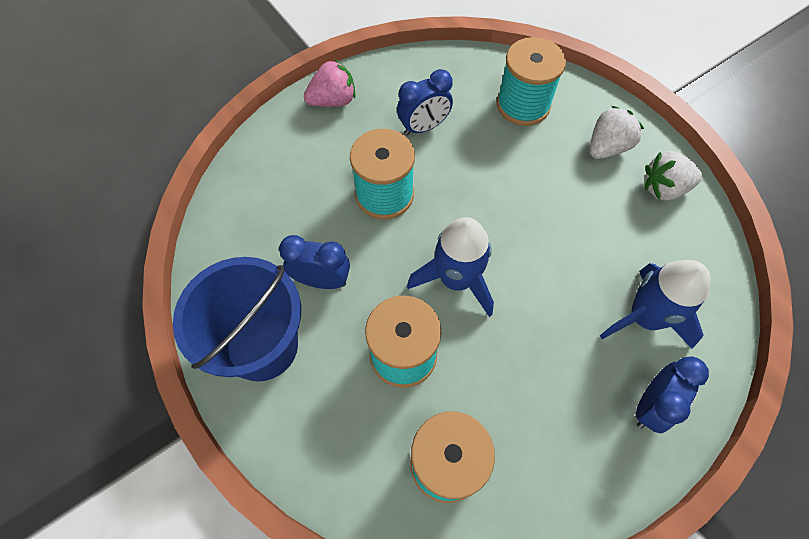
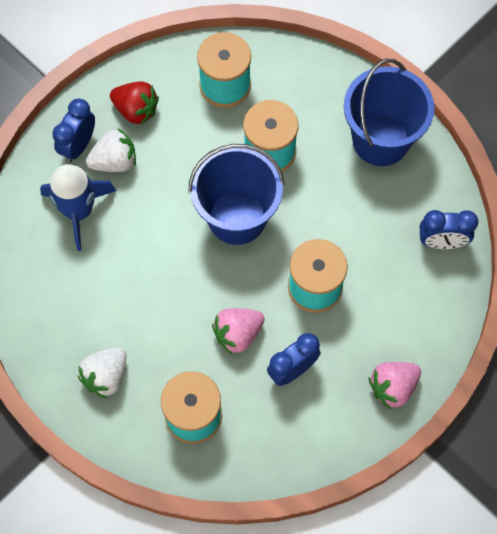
camera: 170 degrees right, 5 degrees up
(321, 280) = (349, 198): blue clock -> blue clock (442, 242)
(456, 279) = (237, 217): blue rocket -> blue bucket
(472, 164) = (237, 334): none -> pink strawberry
(573, 445) = (136, 110): none -> red strawberry
(664, 188) = (52, 338): white strawberry -> white strawberry (114, 161)

